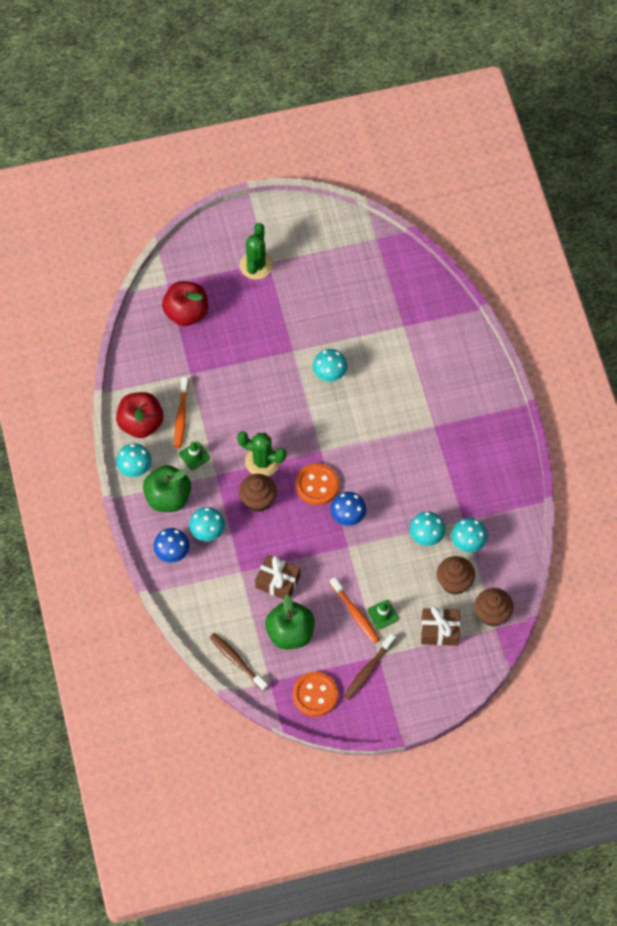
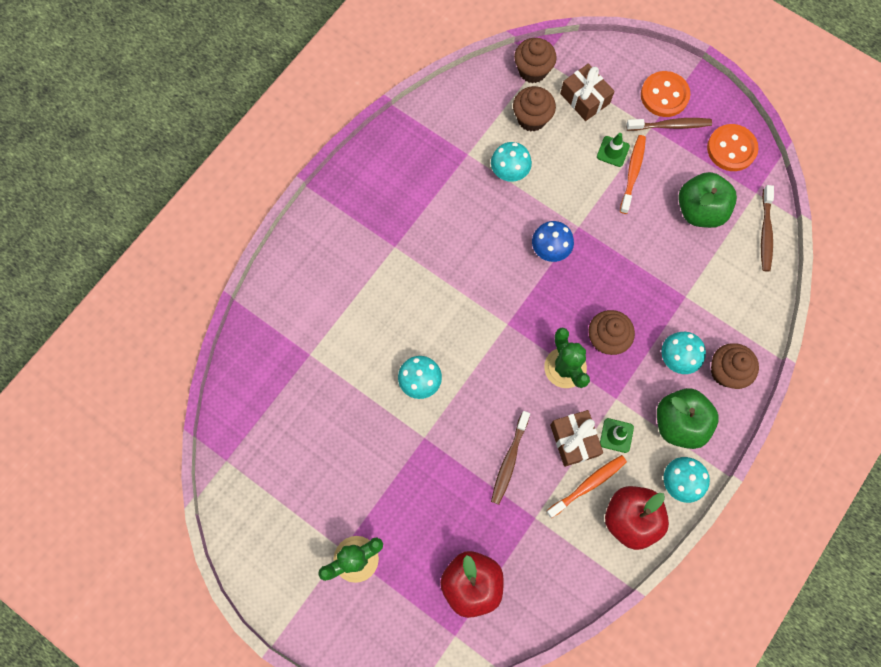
camera: 130 degrees left, 10 degrees up
(172, 552) = (726, 371): blue mushroom -> brown cupcake
(236, 385) = (509, 460): none -> brown toothbrush
(278, 581) = (665, 258): brown gift -> brown gift (574, 440)
(317, 485) = (544, 299): orange button -> orange button (664, 95)
(468, 542) = (485, 135): turquoise mushroom -> none

